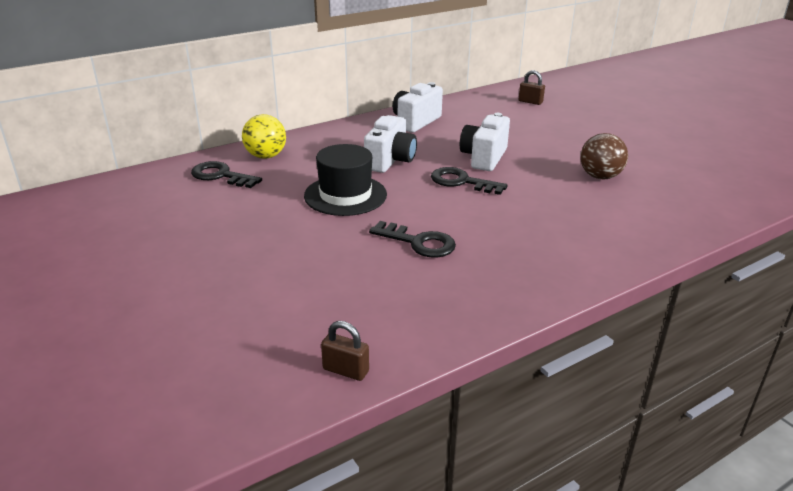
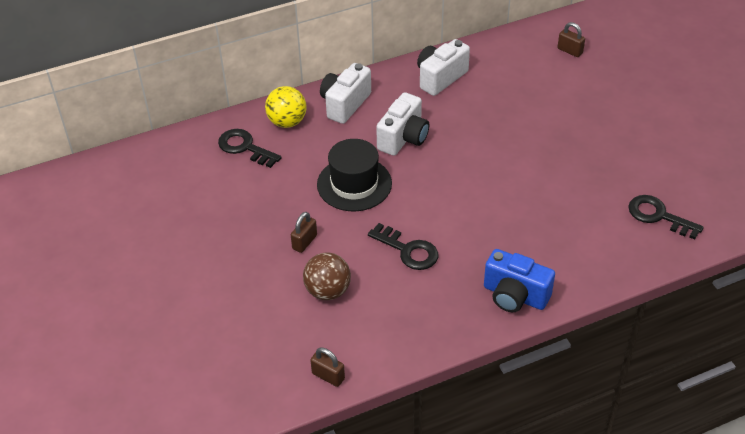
camera: 10 degrees right, 15 degrees up
(296, 244) = (304, 242): none -> brown padlock
(462, 182) = (464, 174): black key -> black key (658, 216)
(484, 158) = (495, 140): white camera -> white camera (345, 104)
(555, 272) = (514, 296): none -> blue camera
(600, 176) = (599, 177): brown ball -> brown ball (328, 291)

